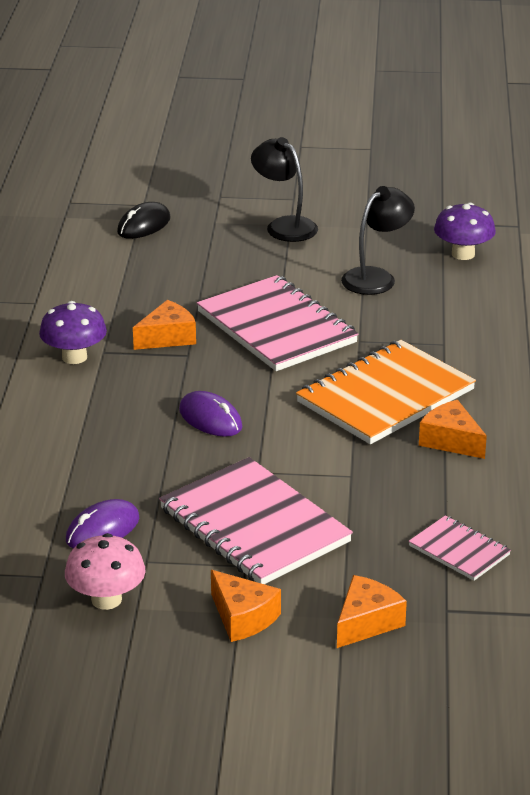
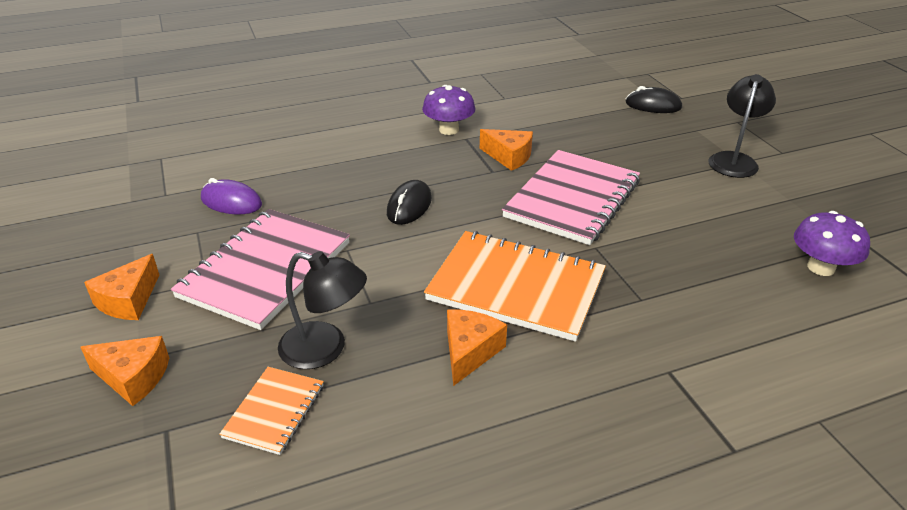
camera: 65 degrees right, 5 degrees up
(106, 599) = (141, 228): pink mushroom -> none
(210, 419) = (409, 206): purple mouse -> black mouse
(376, 277) = (712, 227): black lamp -> black lamp (325, 349)
(459, 550) = (274, 411): pink notebook -> orange notebook

